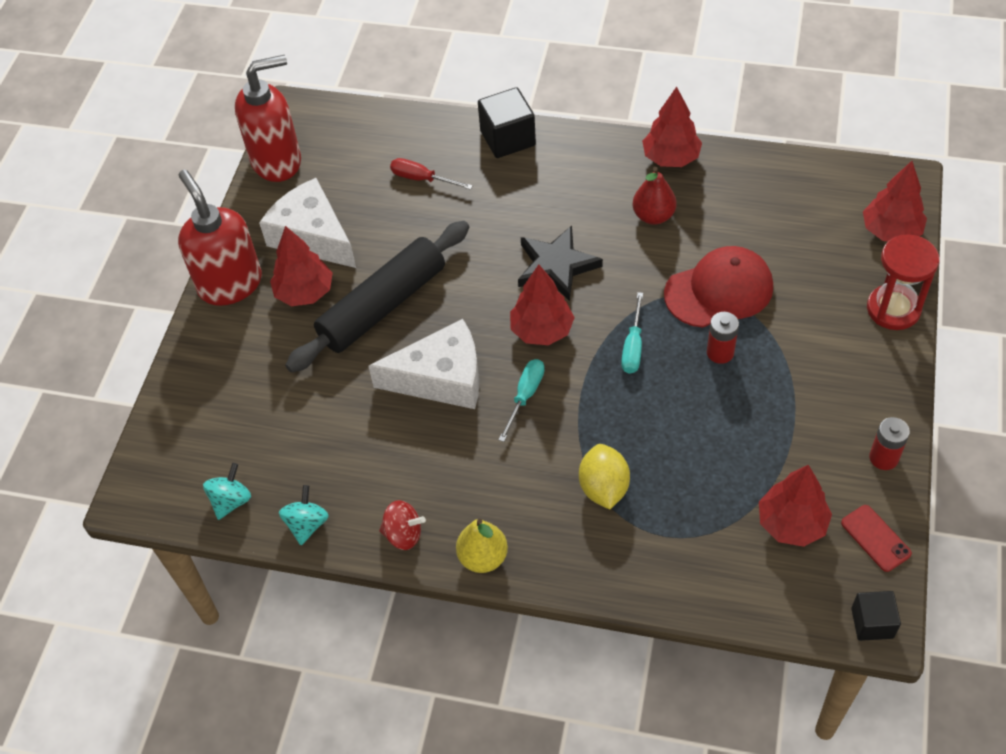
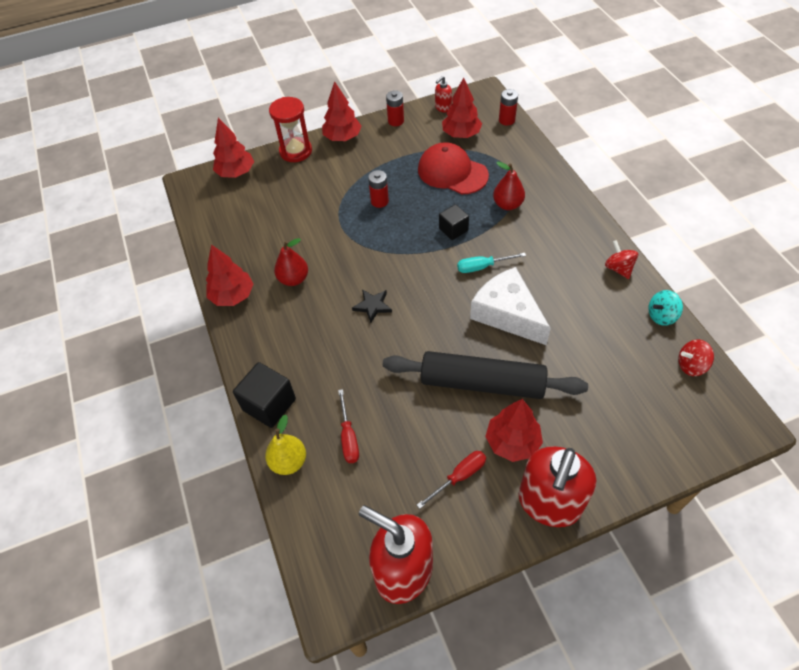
camera: 125 degrees left, 0 degrees up
(231, 501) = (691, 365): turquoise spinning top -> red spinning top
(312, 236) = (459, 477): white cheese -> red screwdriver
(483, 557) = (594, 229): yellow pear -> yellow pear (289, 461)
(542, 330) = (429, 285): red tree -> red tree (342, 137)
(556, 266) = (372, 306): black star -> black star, size x0.59
(603, 488) = (507, 205): yellow lemon -> red pear
(633, 347) = (406, 238): turquoise screwdriver -> none
(719, 290) = (334, 221): red cap -> red cap (452, 172)
(783, 607) = (506, 120): none -> red battery
(872, 623) = (486, 94): black cube -> black cube (453, 229)
(875, 538) = (443, 108): red phone -> red soap dispenser

